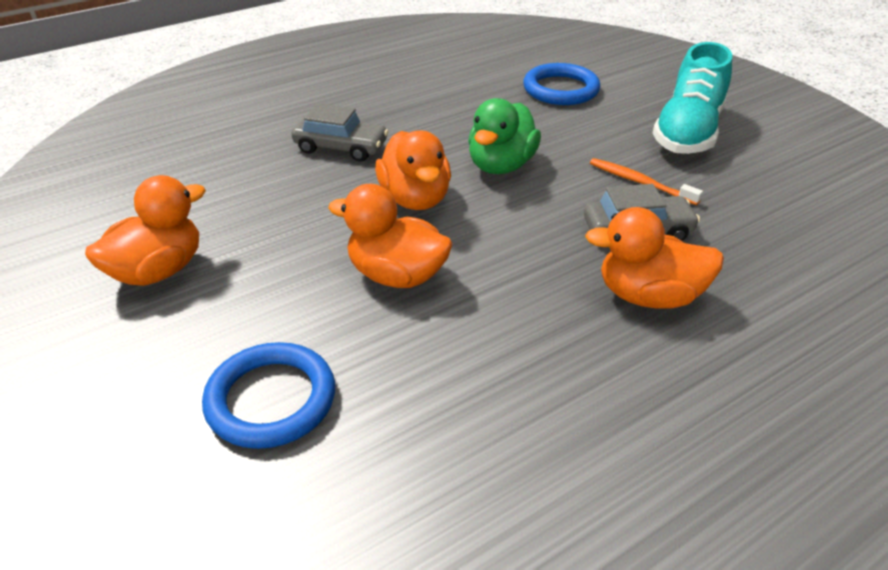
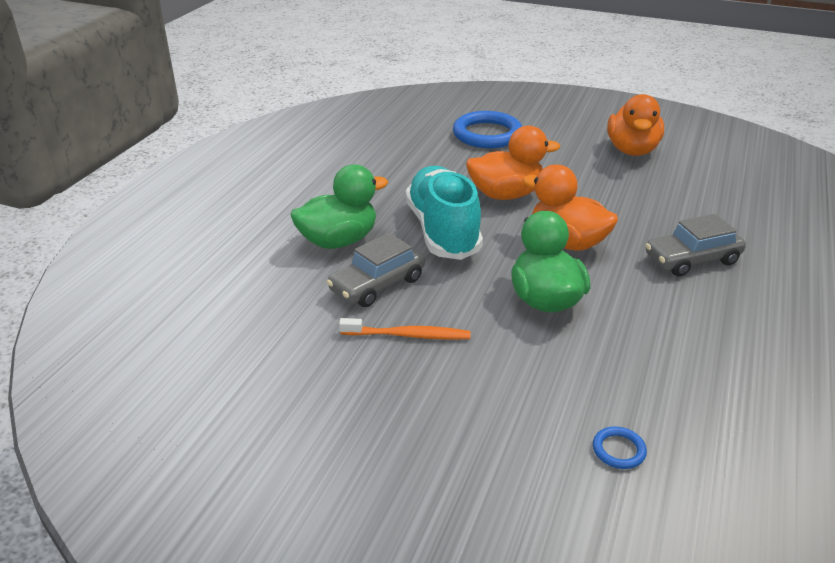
camera: 145 degrees right, 5 degrees down
(560, 89) = (618, 450): blue ring -> blue ring, size x0.44
(648, 296) = (338, 241): orange duck -> green duck
(687, 132) = (404, 439): turquoise shoe -> turquoise shoe (443, 231)

